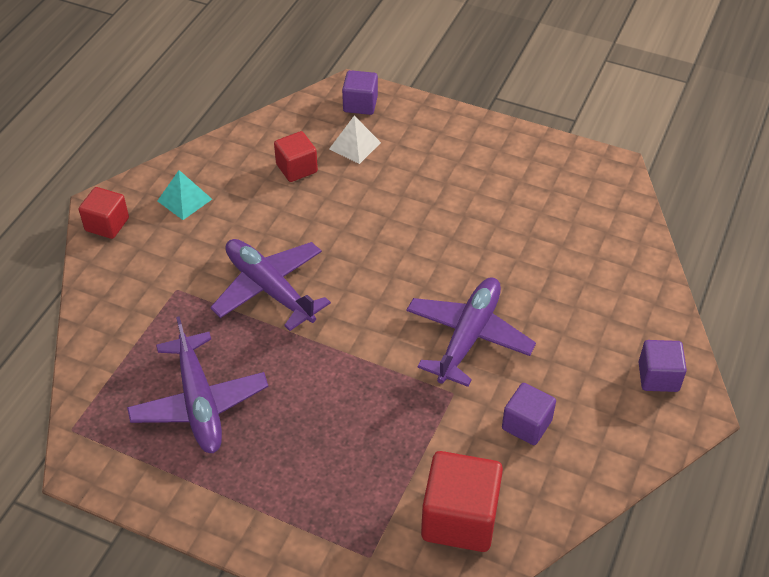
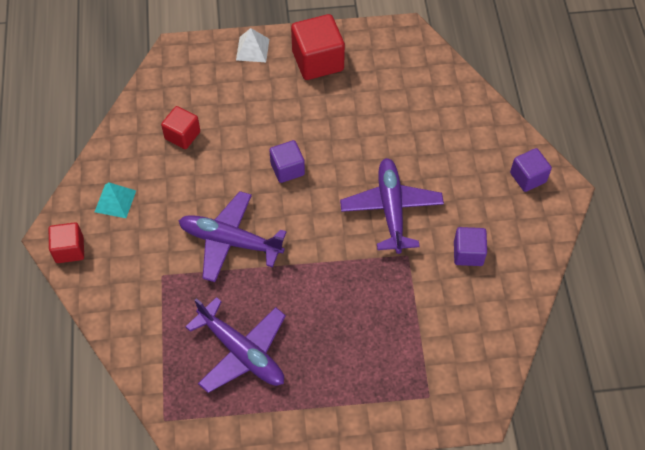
camera: 30 degrees left, 10 degrees up
(355, 145) = (213, 97): white pyramid -> white pyramid (252, 49)
(360, 104) = (193, 60): purple cube -> purple cube (287, 169)
(459, 518) = (468, 340): red cube -> red cube (317, 61)

